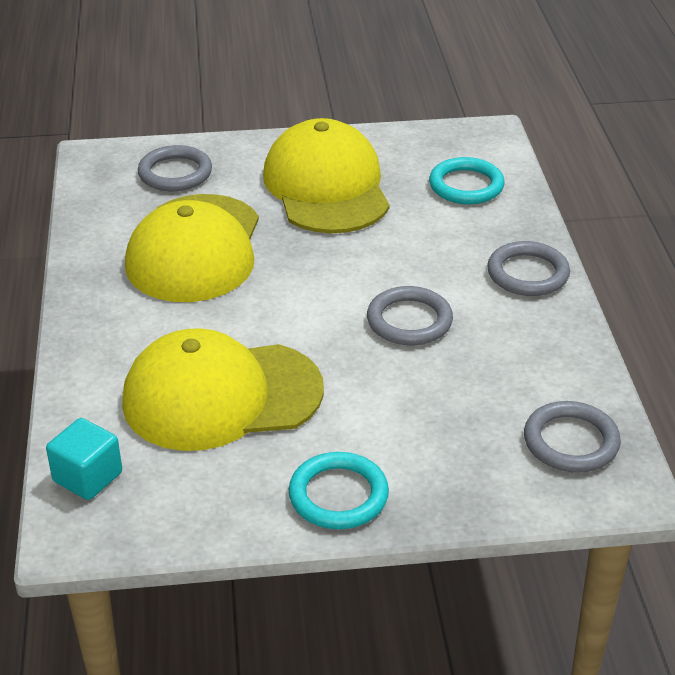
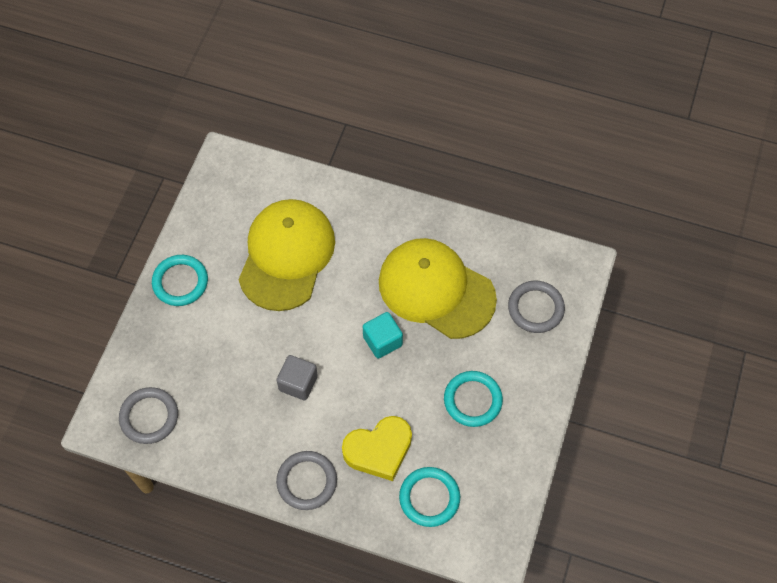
camera: 115 degrees right, 25 degrees up
(87, 477) = (259, 175): turquoise cube -> turquoise cube (382, 341)
(326, 187) = (472, 400): yellow cap -> turquoise ring
(409, 321) = (298, 383): grey ring -> grey cube
(442, 233) = (379, 450): none -> yellow heart

